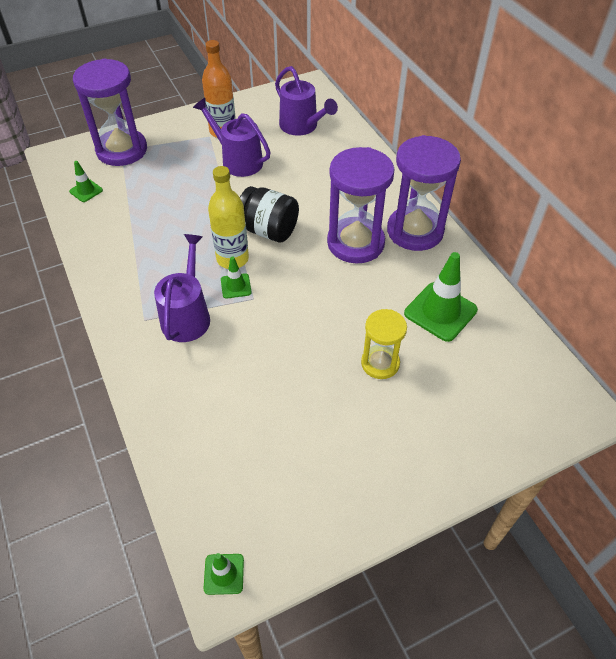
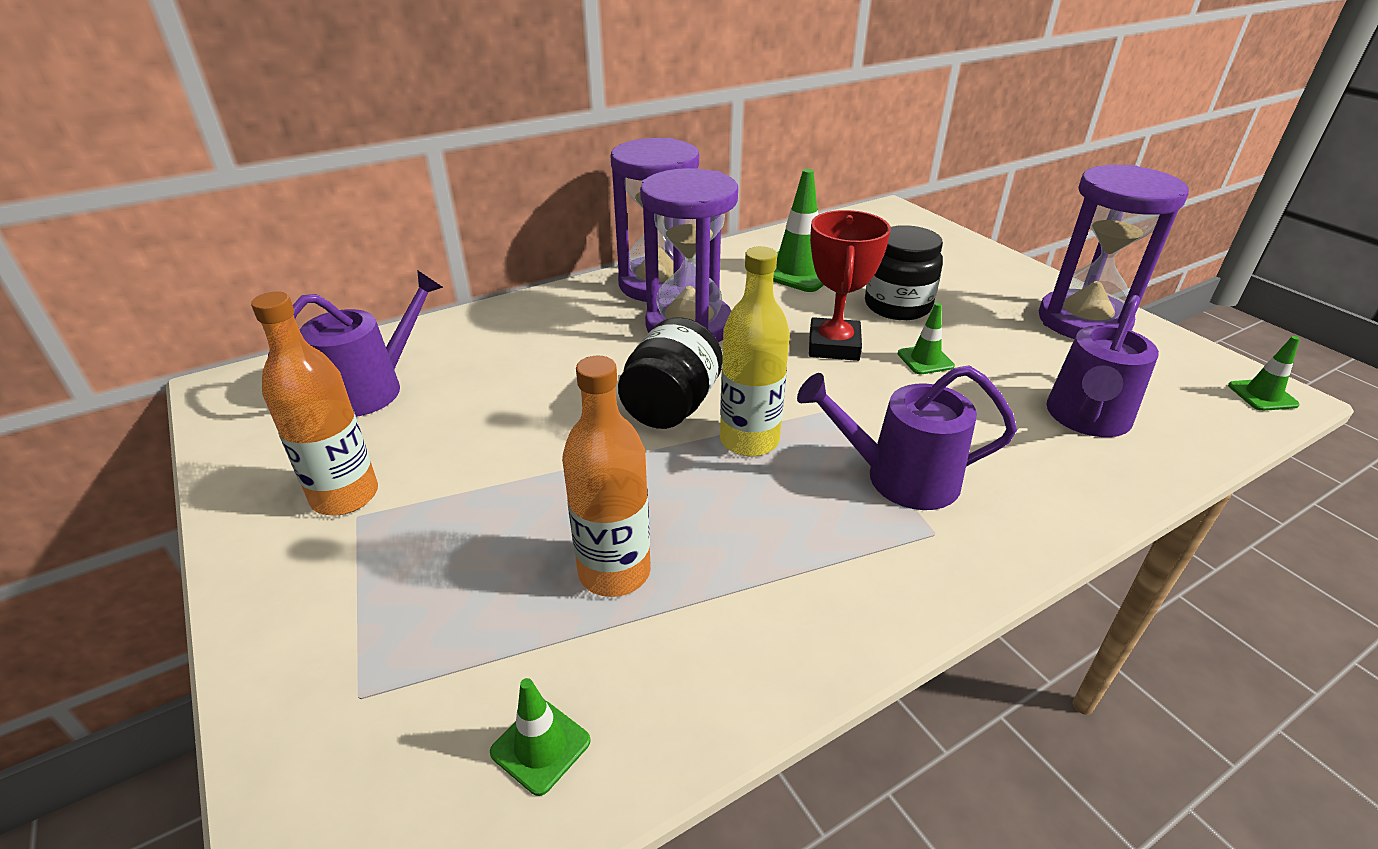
camera: 95 degrees left, 15 degrees down
(122, 150) = (360, 695): purple hourglass -> purple hourglass (1083, 321)
(155, 208) = (614, 572): none -> orange bottle
(236, 286) = (812, 430): green traffic cone -> green traffic cone (925, 360)
(238, 160) = (462, 461): purple watering can -> purple watering can (1086, 418)
(325, 313) = (834, 346): none -> red trophy
(380, 363) = (897, 306): yellow hourglass -> black jar

